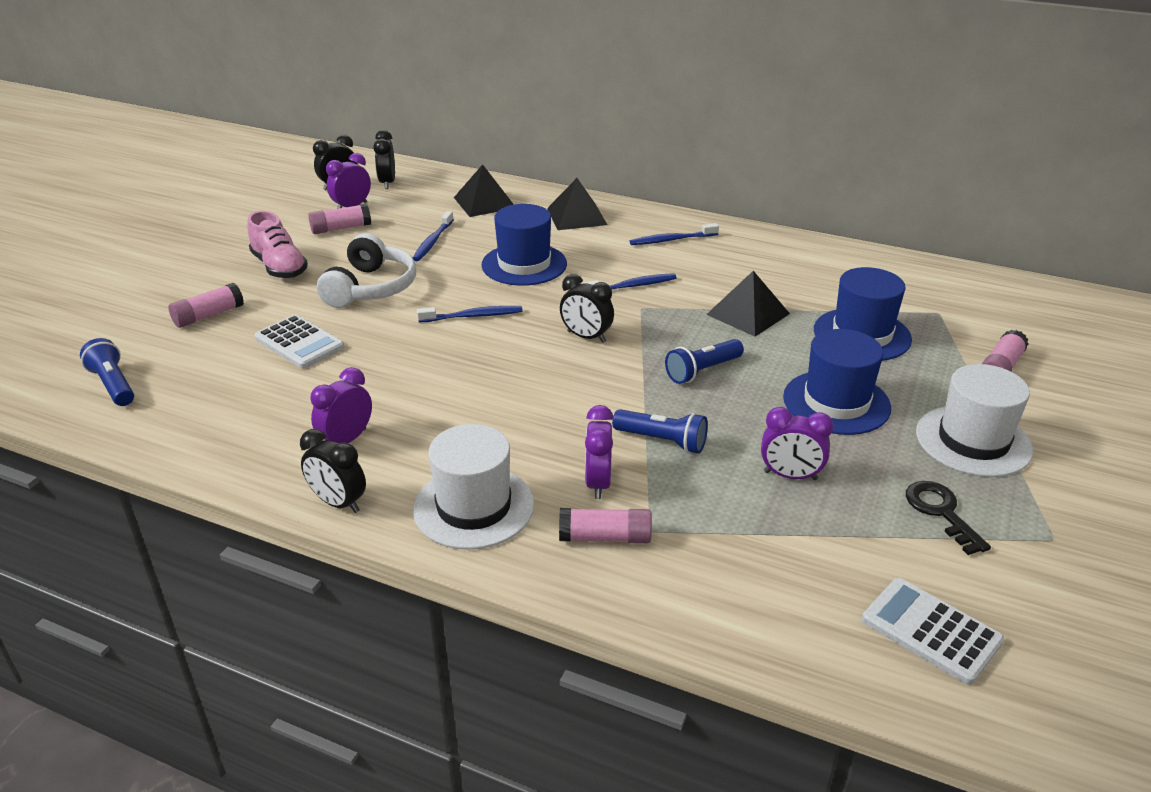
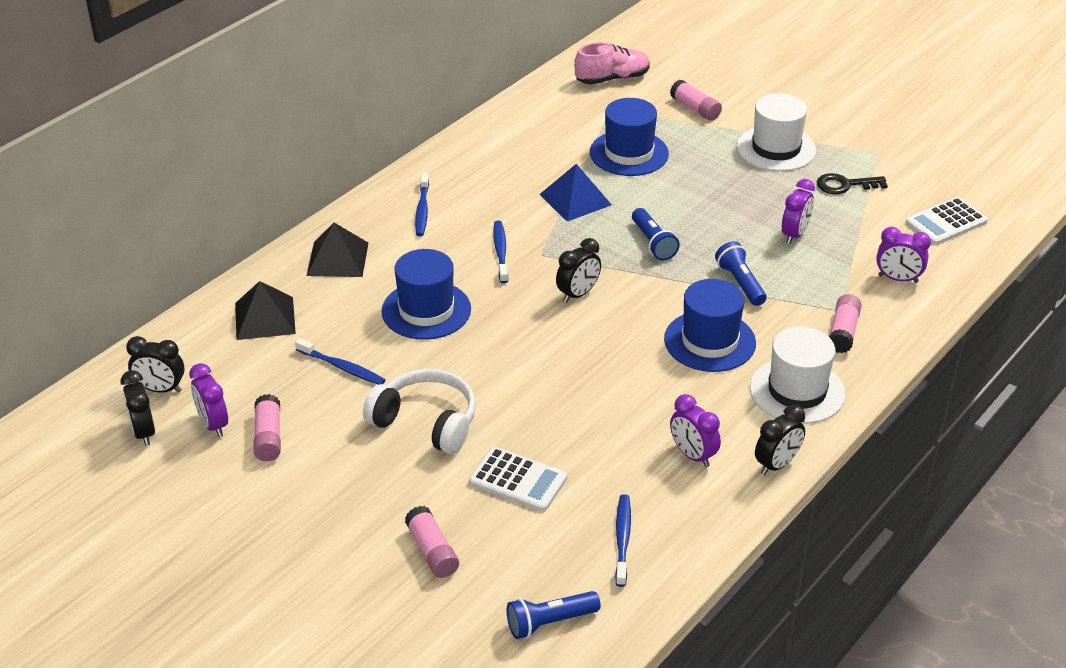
camera: 75 degrees left, 5 degrees up
(279, 267) = (343, 492): pink shoe -> pink shoe (612, 79)
(299, 343) = (518, 480): white calculator -> white calculator turned 60 degrees clockwise
(473, 316) = (514, 357): blue toothbrush -> blue toothbrush (622, 539)
(598, 483) = (783, 324): purple clock -> purple clock (898, 279)
(662, 441) = (740, 283): blue flashlight -> blue flashlight turned 60 degrees counterclockwise
(747, 314) = (575, 199): black pyramid -> blue pyramid
(836, 402) = (715, 191): blue hat -> blue hat (709, 341)

